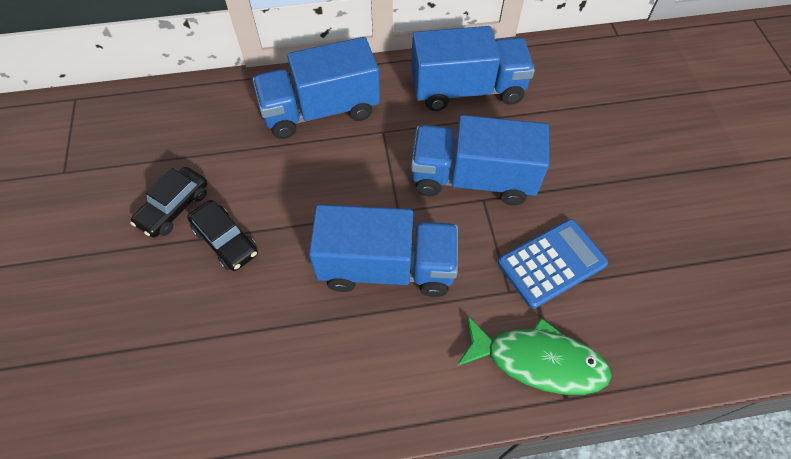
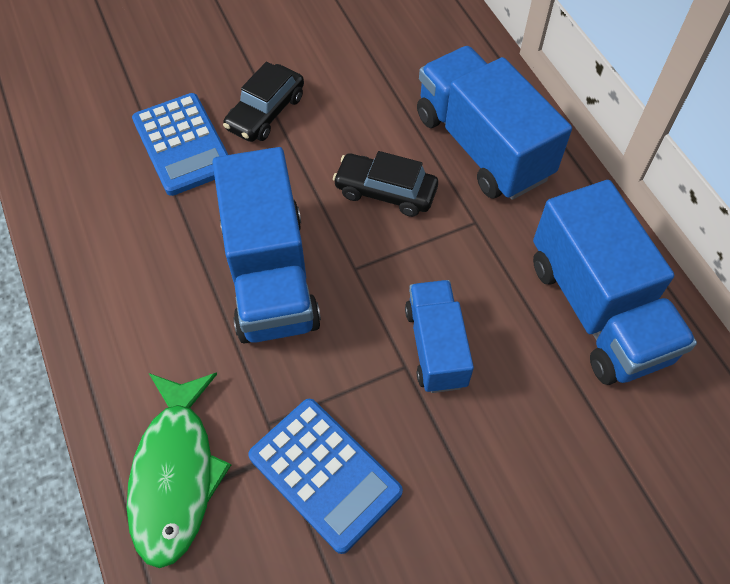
camera: 75 degrees right, 0 degrees up
(174, 208) = (294, 57): black car -> black car (385, 192)
(232, 311) = (183, 144): none -> blue calculator
(473, 178) = (436, 347): blue truck -> blue truck, size x0.60

